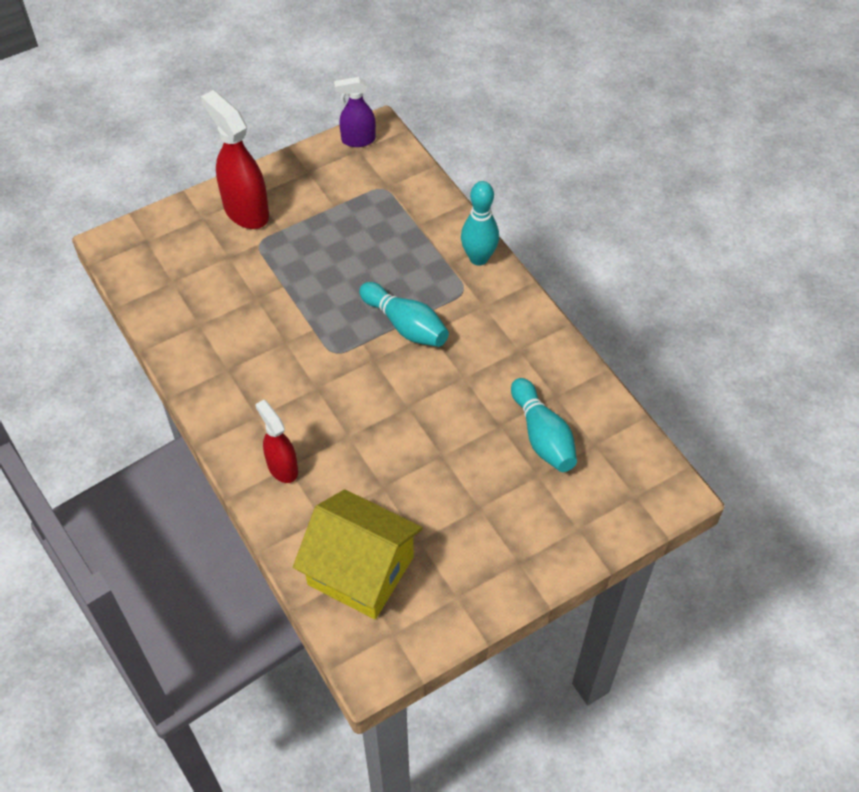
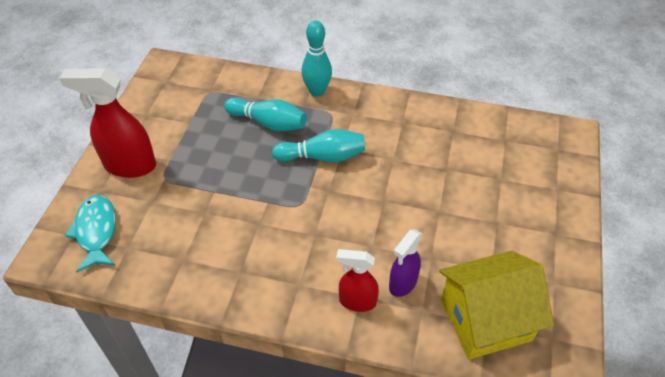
camera: 45 degrees left, 5 degrees down
(165, 250) = (96, 231): none -> turquoise fish
(358, 140) = (158, 77): purple spray bottle -> purple spray bottle (402, 284)
(542, 436) = (475, 156): turquoise bowling pin -> turquoise bowling pin (268, 123)

